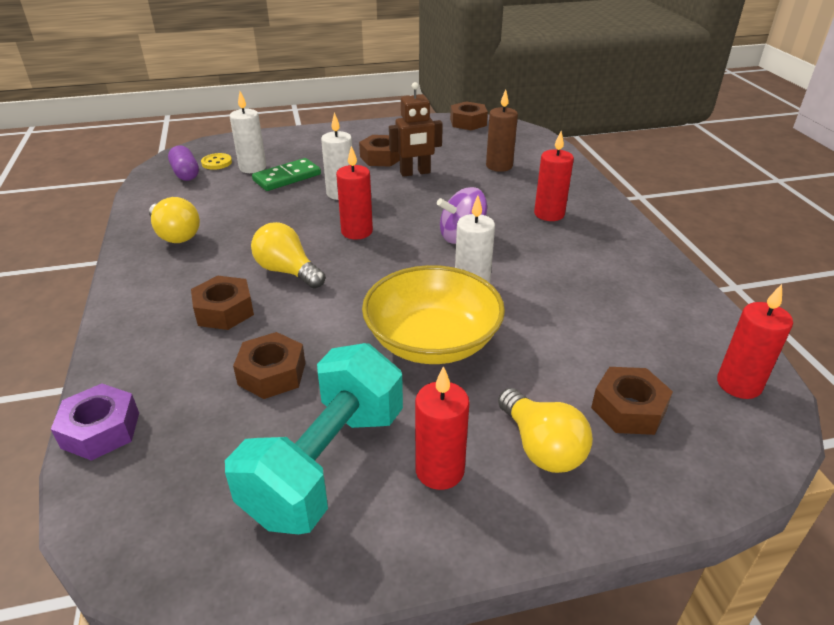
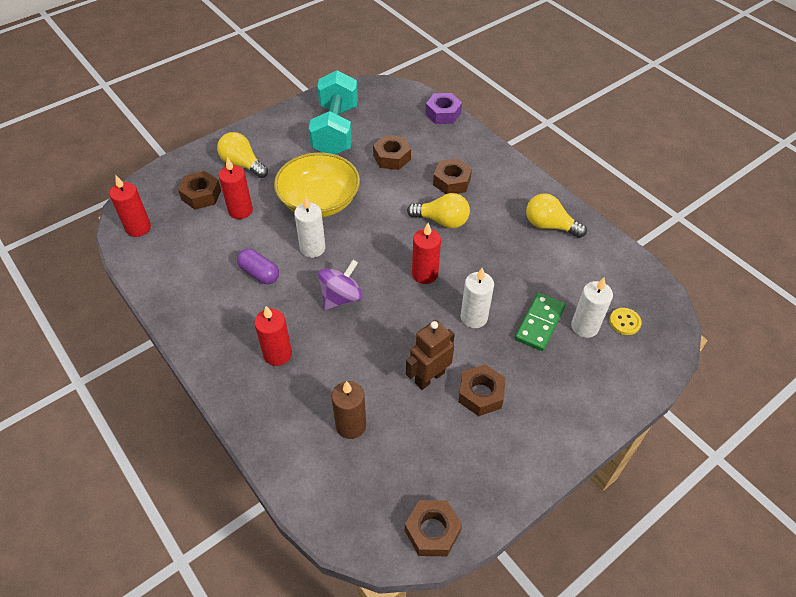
camera: 155 degrees right, 15 degrees up
(186, 174) = (630, 295): purple capsule -> purple capsule (259, 273)
(439, 470) = (285, 142): red candle -> red candle (240, 211)

